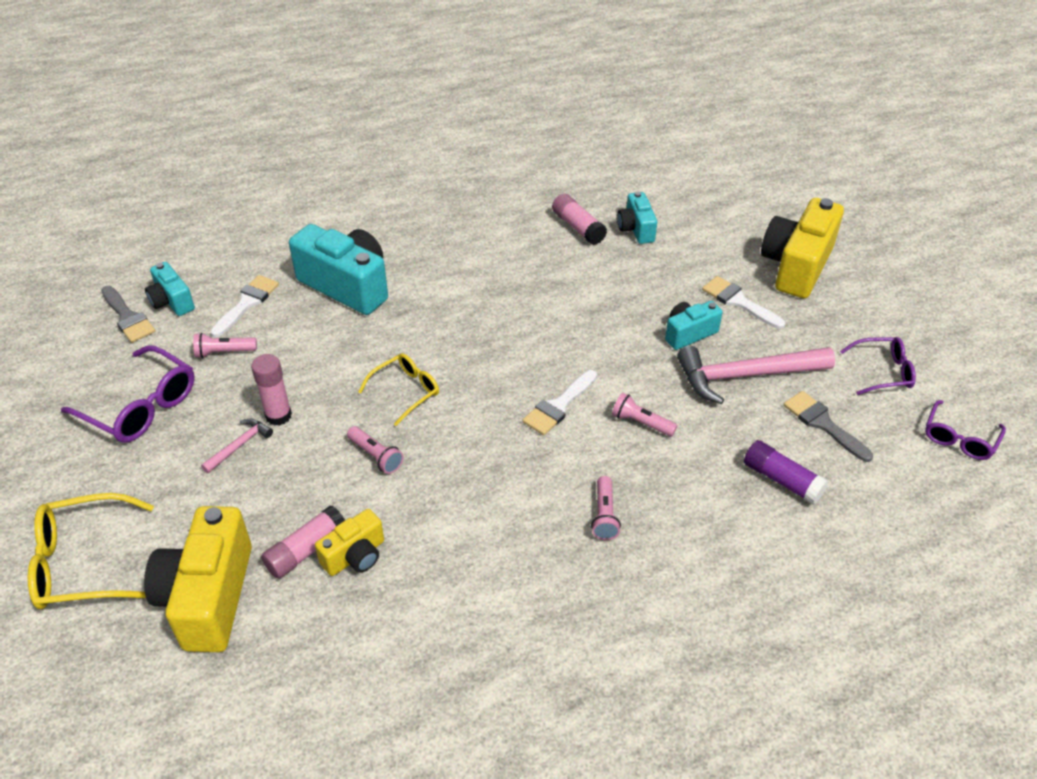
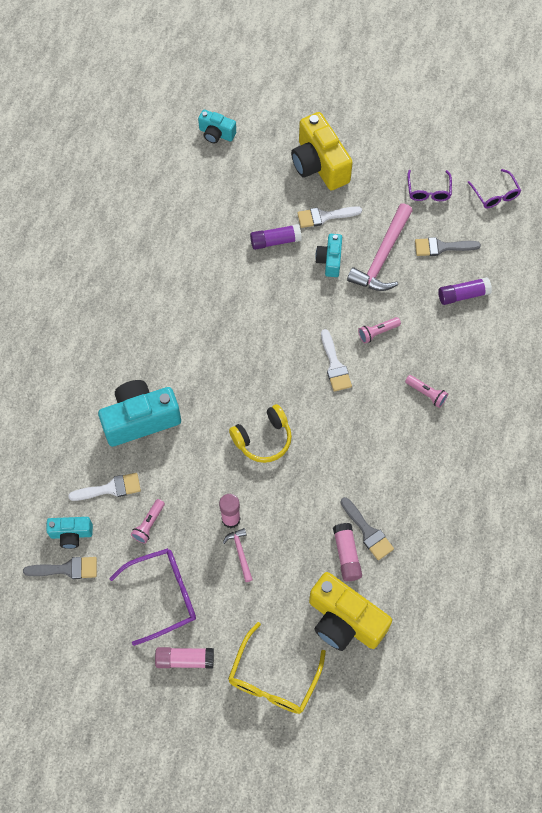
camera: 55 degrees left, 20 degrees up
(247, 303) = (110, 488): white brush -> white brush turned 105 degrees clockwise
(355, 556) = (368, 532): yellow camera -> grey brush
(376, 456) = (303, 483): pink flashlight -> none
(405, 392) = (263, 439): yellow glasses -> yellow headphones
(578, 227) = (191, 253): pink glue stick -> pink glue stick (184, 659)
(636, 229) = (219, 223): turquoise camera -> turquoise camera (216, 134)
(662, 279) = (275, 241): none -> purple glue stick
(882, 372) = (428, 190): purple glasses -> purple glasses turned 150 degrees clockwise

